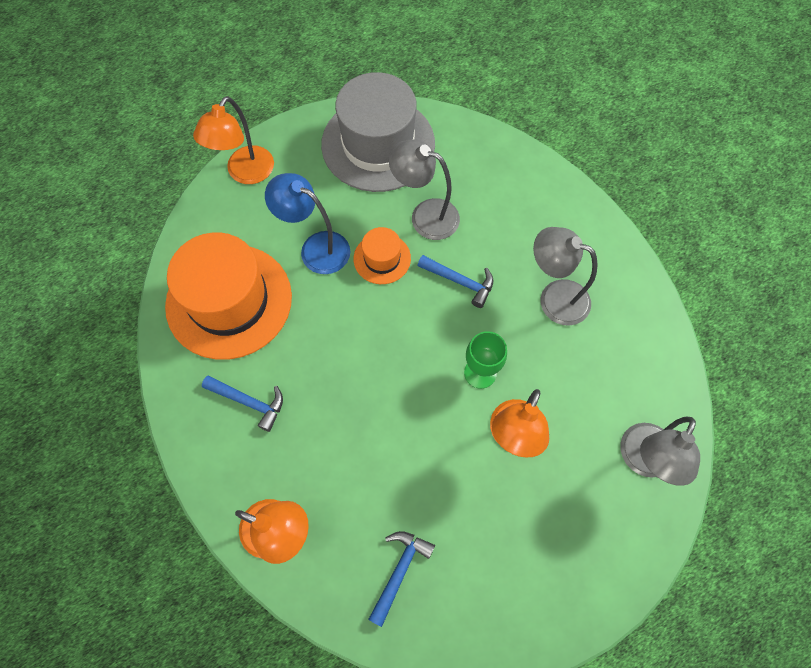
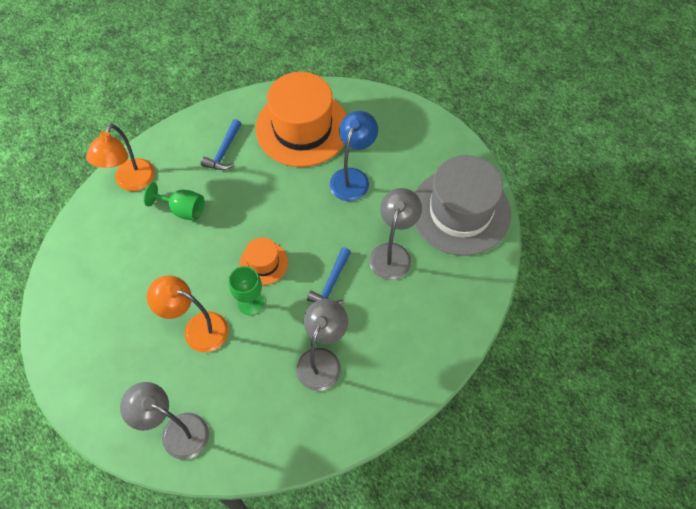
camera: 85 degrees right, 5 degrees down
(245, 173) = (415, 122): orange lamp -> none
(336, 458) = (183, 209): none -> green goblet
(382, 258) = (348, 224): orange hat -> orange hat (263, 263)
(399, 571) = (101, 257): blue hammer -> none

